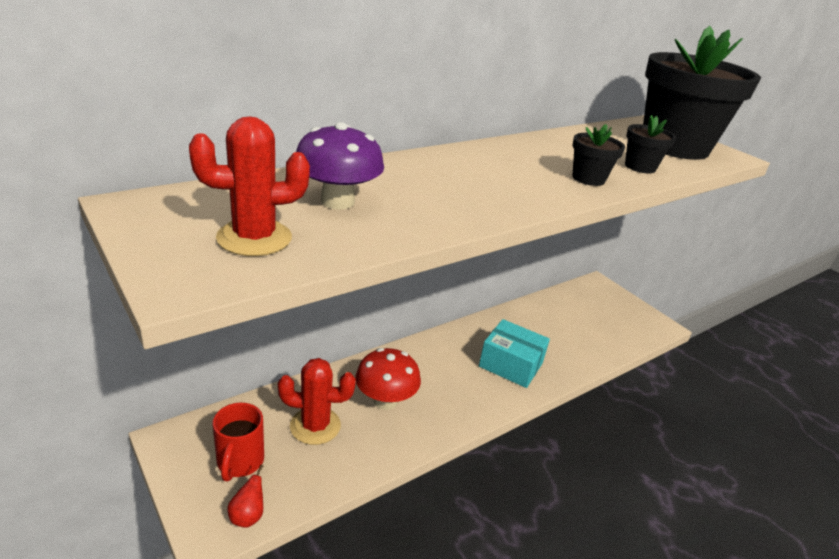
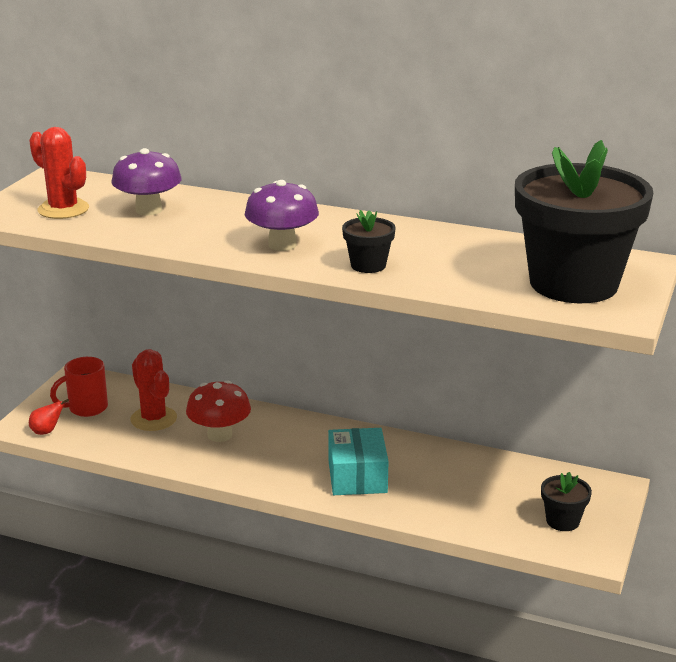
camera: 60 degrees right, 5 degrees down
(509, 187) = (282, 245): none -> purple mushroom
(640, 167) = (455, 279): black flower pot -> black flower pot (562, 521)

